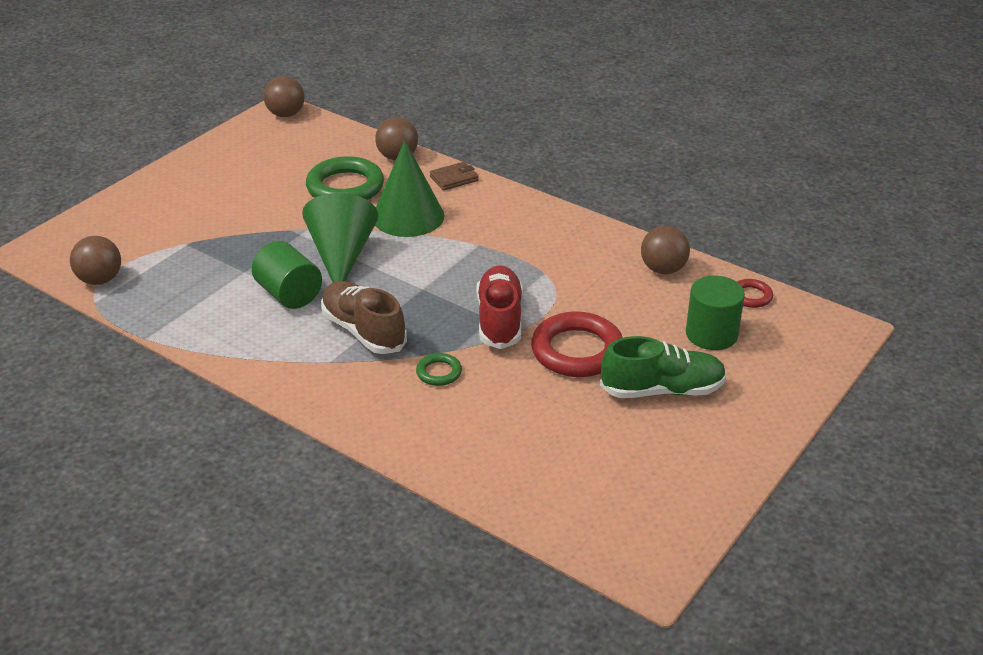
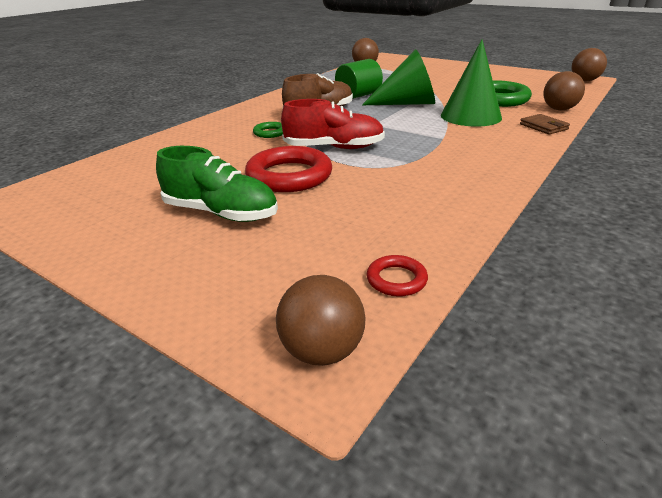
camera: 90 degrees right, 5 degrees down
(662, 390) = (221, 213): green shoe -> green shoe turned 60 degrees counterclockwise
(663, 269) = (437, 219): brown ball -> brown ball (322, 351)
(711, 334) = (311, 245): green cylinder -> none

